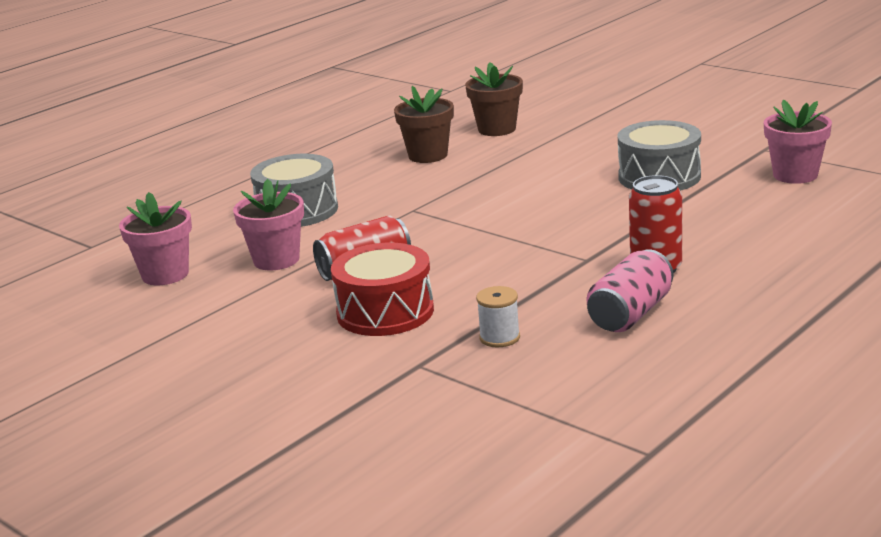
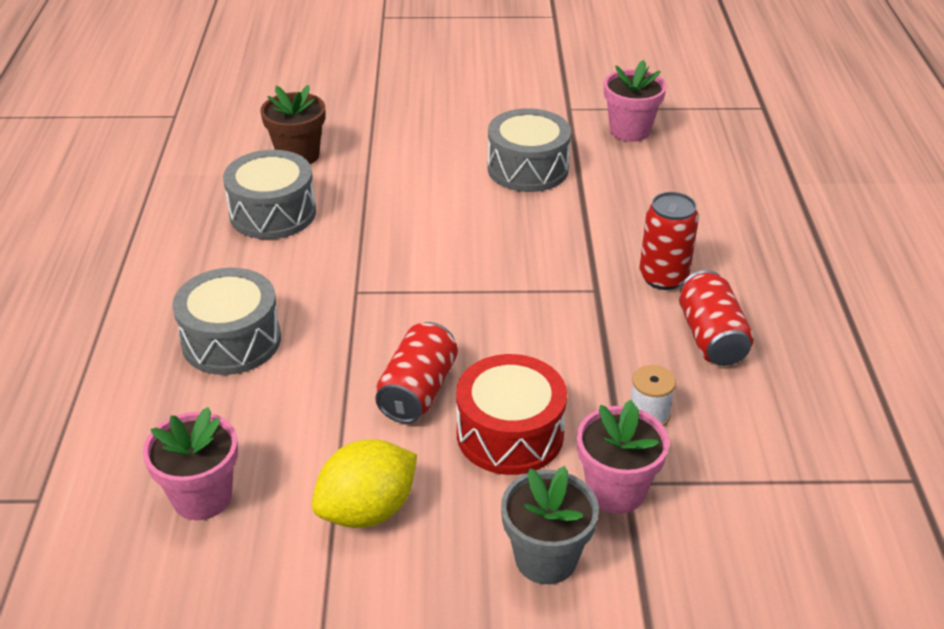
camera: 45 degrees left, 15 degrees up
(238, 314) = (367, 510): none -> yellow lemon
(276, 260) = (304, 418): pink flower pot -> pink flower pot (616, 490)
(299, 378) = (546, 558): none -> grey flower pot
(428, 155) = (273, 213): brown flower pot -> grey drum
(630, 314) = (711, 337): pink can -> red can

